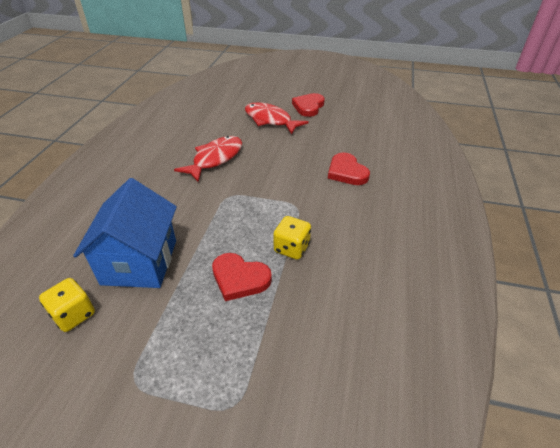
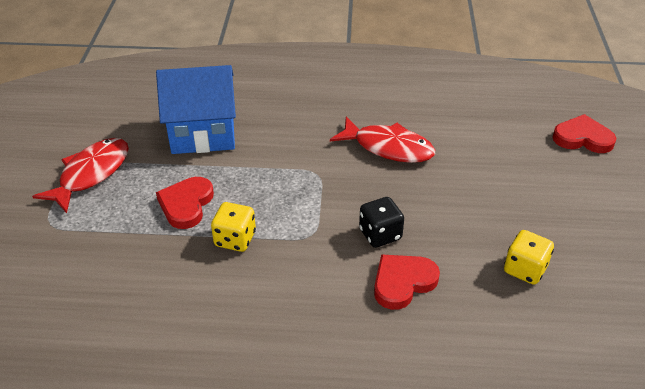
camera: 80 degrees right, 0 degrees up
(74, 315) = (141, 114): yellow dice -> yellow dice (525, 269)
(270, 120) = (511, 183): red fish -> red fish (91, 174)
(302, 175) = (380, 234): none -> black dice
(308, 107) = (580, 222): red heart -> red heart (582, 138)

